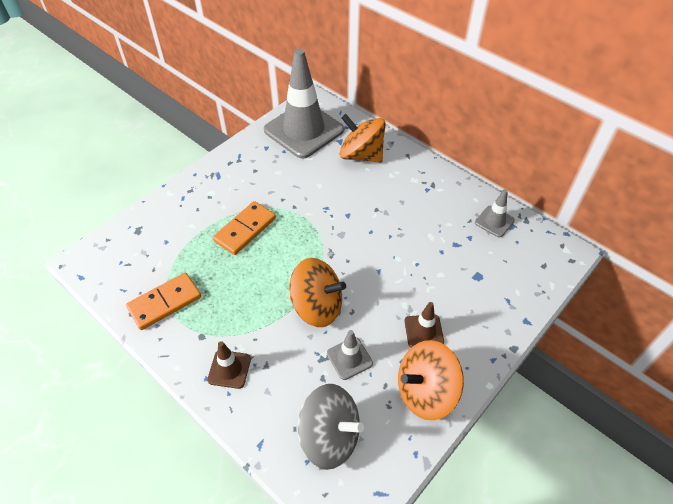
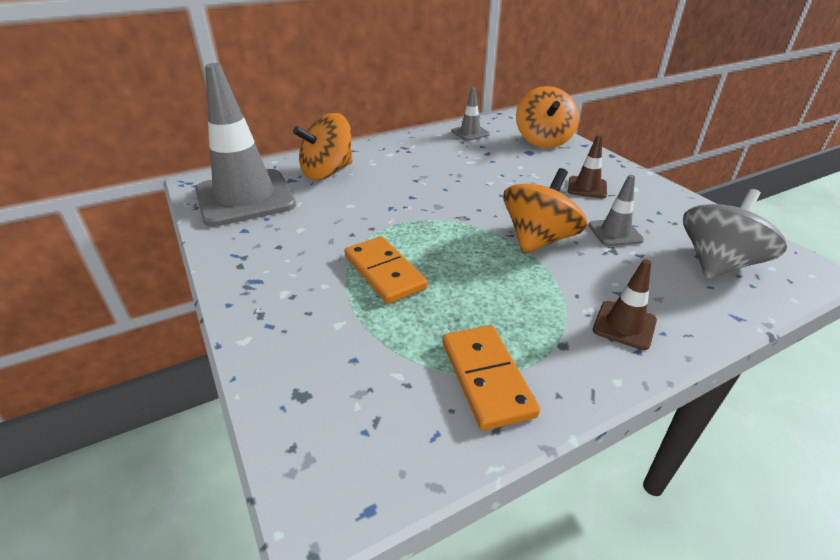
camera: 70 degrees left, 15 degrees down
(425, 392) = (657, 200): orange spinning top -> orange spinning top (543, 141)

